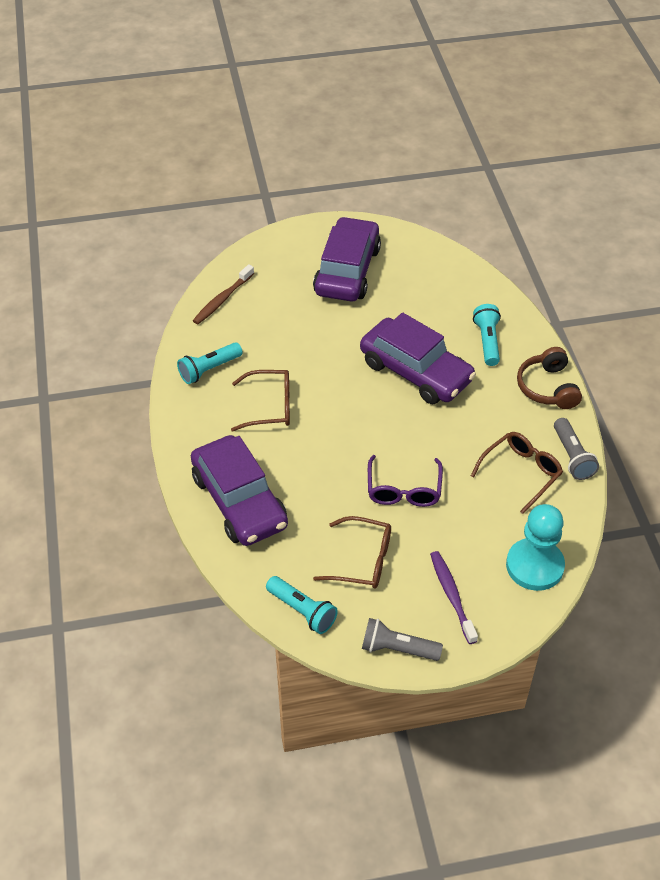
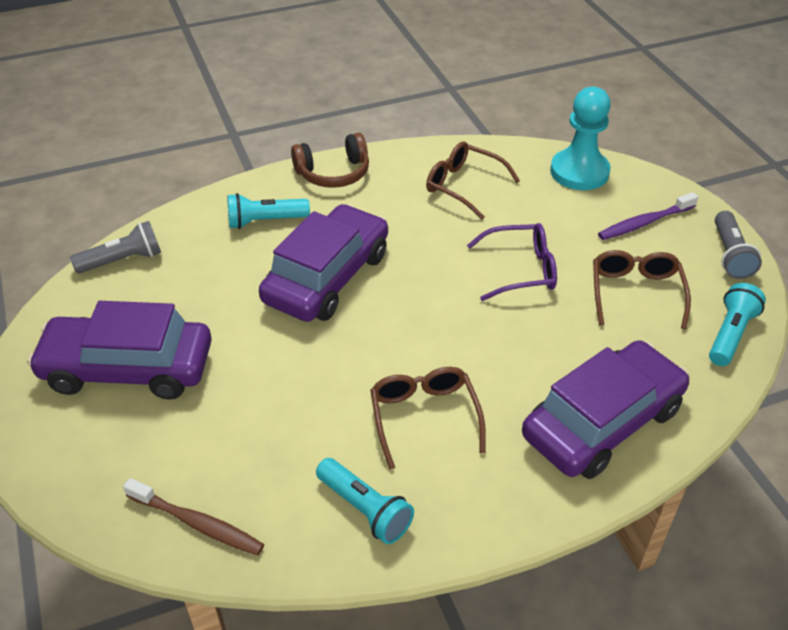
camera: 100 degrees left, 5 degrees down
(572, 457) = (429, 154): grey flashlight -> grey flashlight (123, 260)

